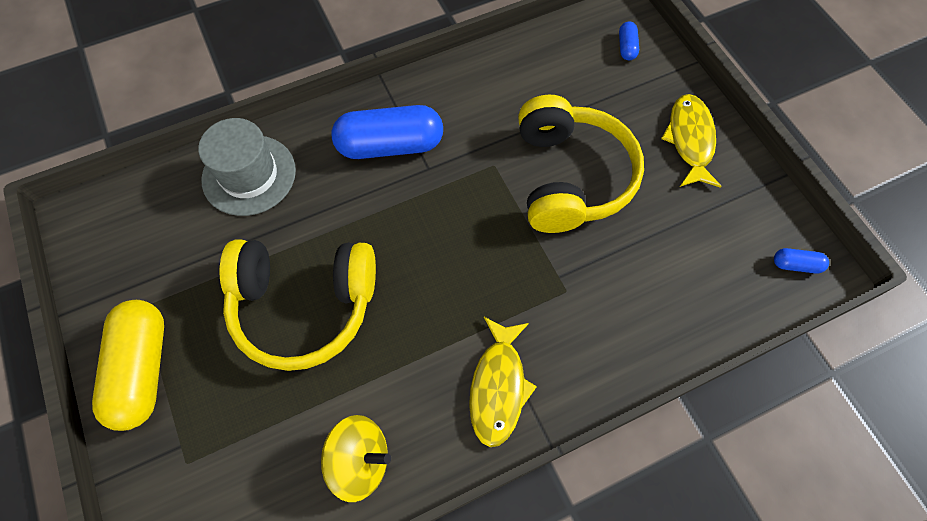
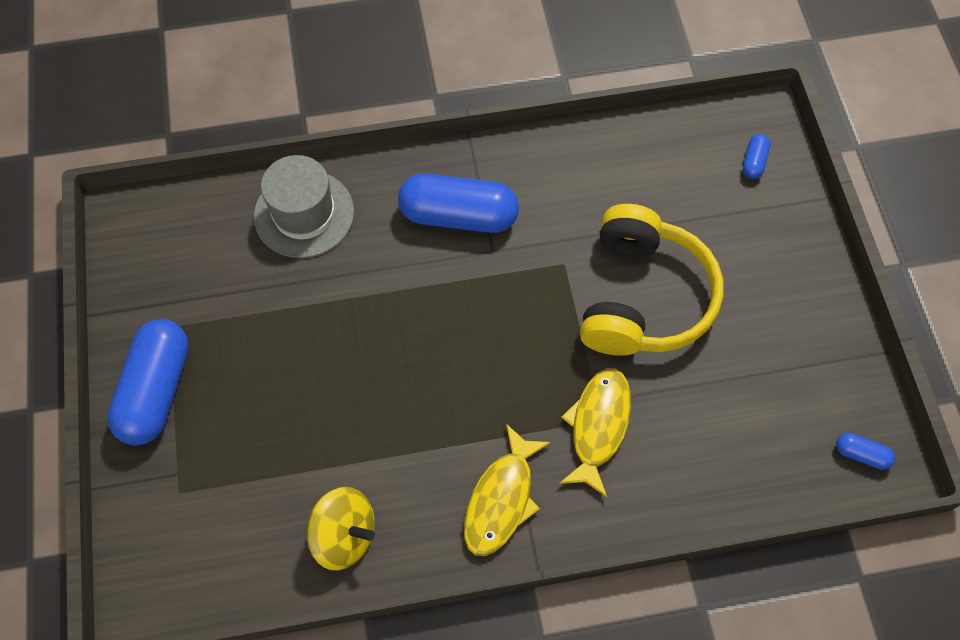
camera: 15 degrees right, 0 degrees up
(142, 369) = (156, 390): yellow capsule -> blue capsule
(304, 305) = (327, 366): yellow headphones -> none
(690, 140) = (790, 287): yellow fish -> yellow fish (598, 426)

